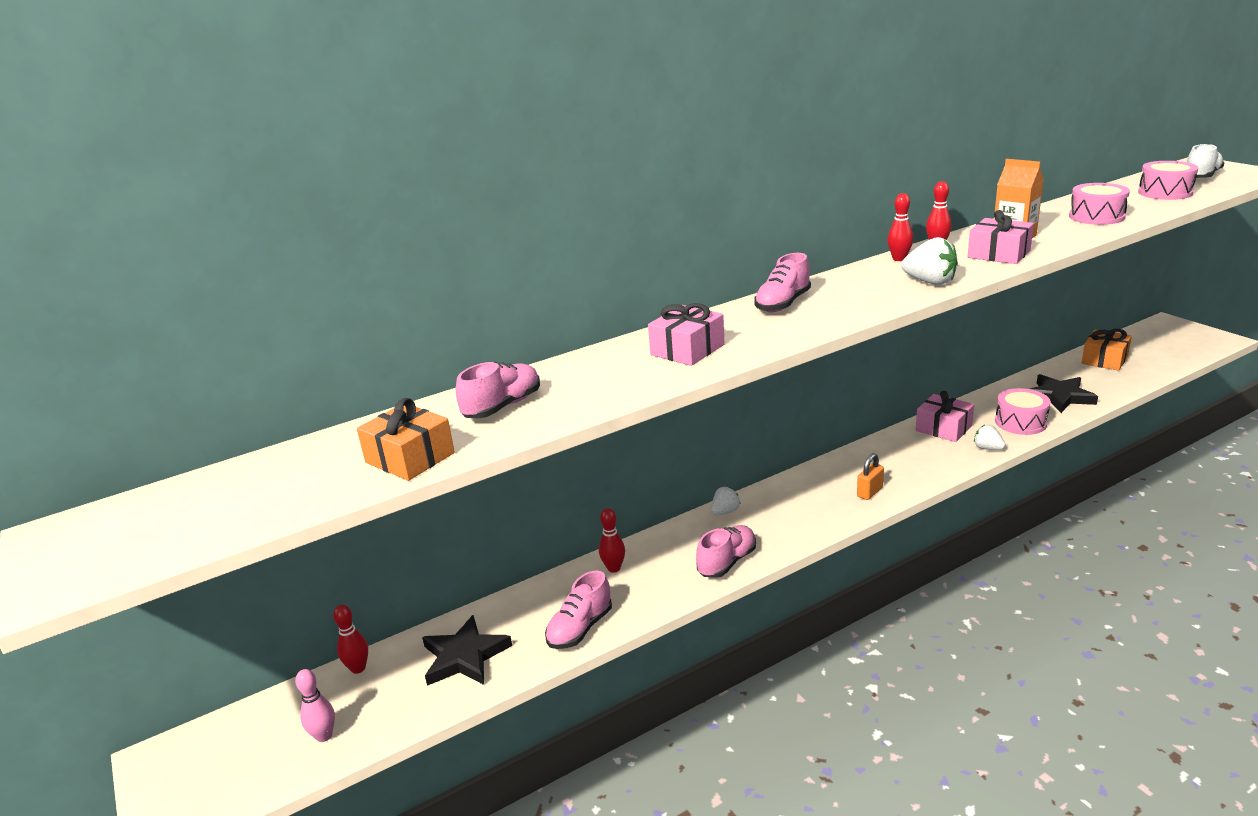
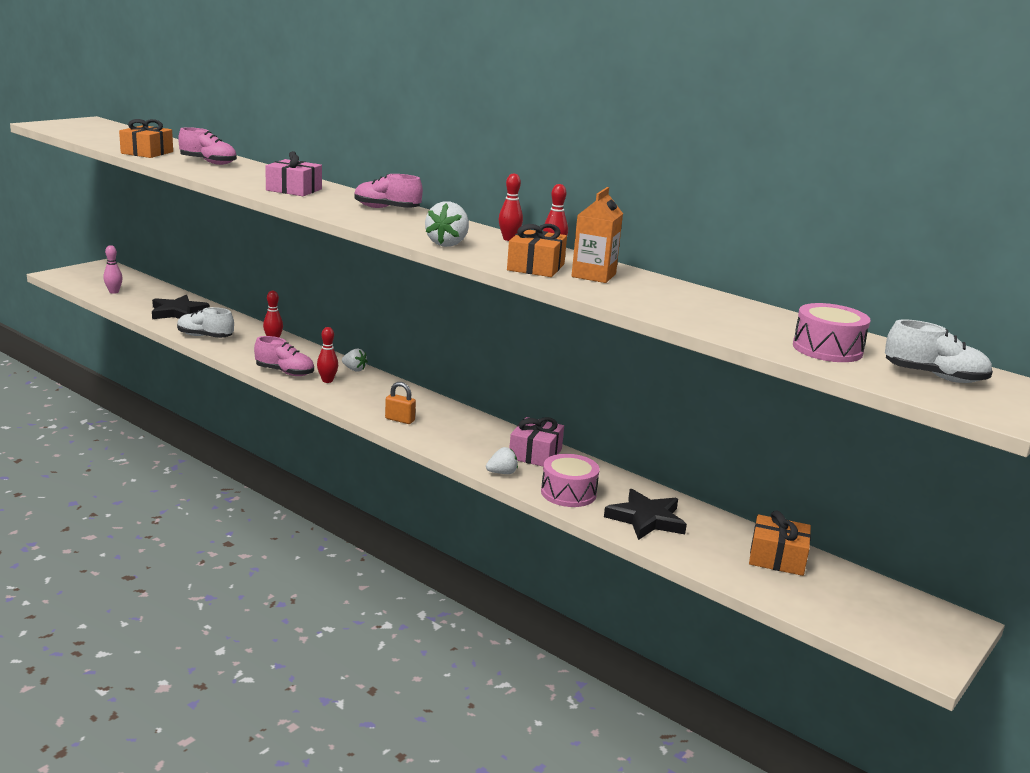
camera: 65 degrees right, 5 degrees down
(358, 668) = (168, 291): red bowling pin -> red bowling pin (327, 380)
(580, 629) = (205, 336): pink shoe -> white shoe
(987, 448) = (502, 473): white strawberry -> white strawberry turned 45 degrees clockwise
(998, 254) = (536, 267): pink gift -> orange gift
(1096, 216) = (692, 310): pink drum -> none

